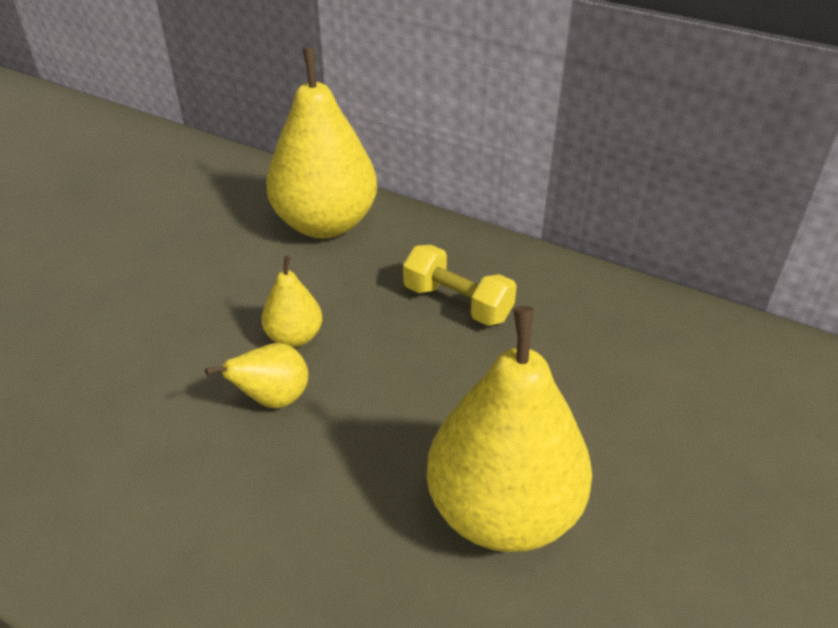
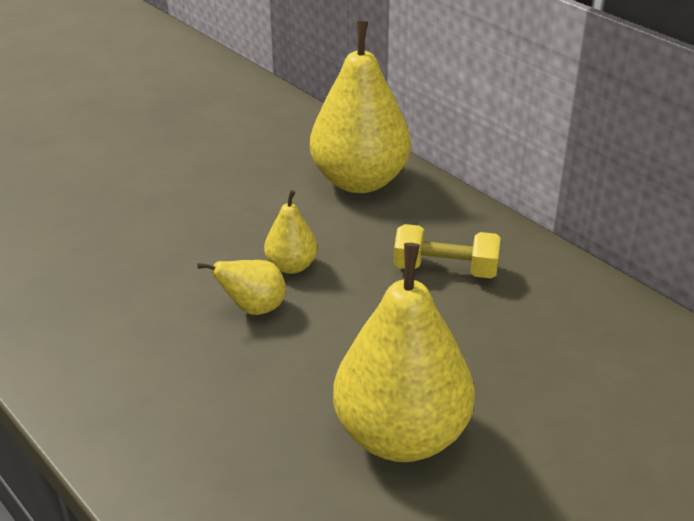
camera: 20 degrees right, 5 degrees down
(457, 303) = (445, 270): yellow dumbbell -> yellow dumbbell turned 45 degrees counterclockwise

